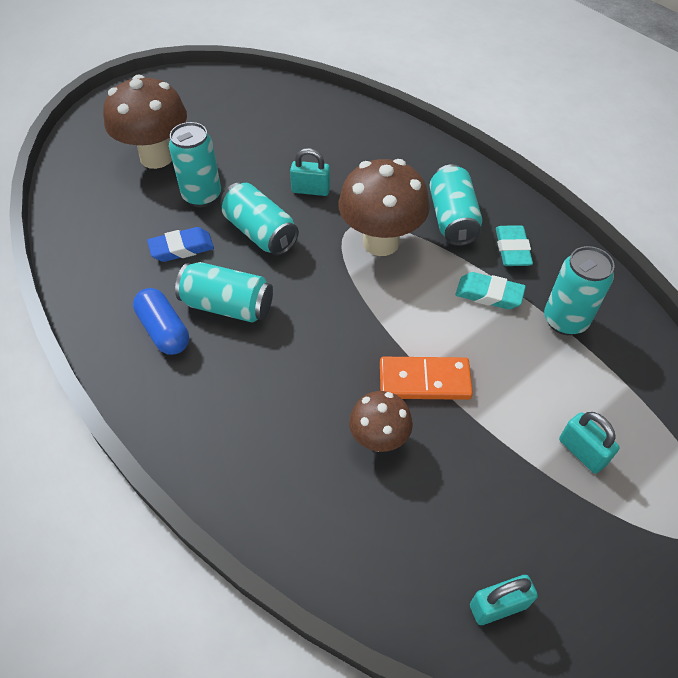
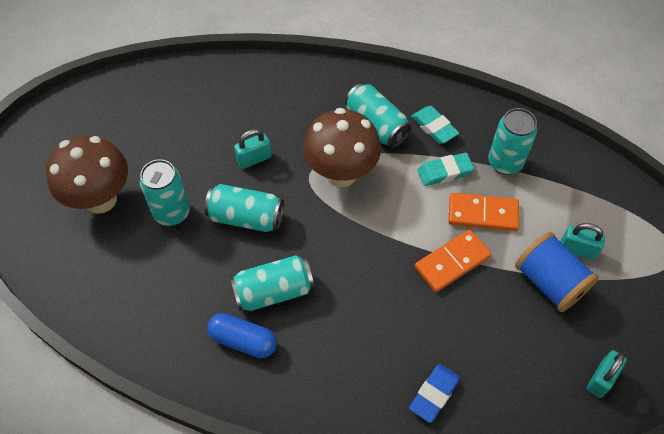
camera: 35 degrees left, 5 degrees up
(182, 248) = (196, 267): blue eraser -> blue eraser (434, 394)
(379, 440) = (456, 322): brown mushroom -> none
(498, 355) = (483, 214): none -> orange domino
(519, 465) = (549, 282): none -> blue spool

